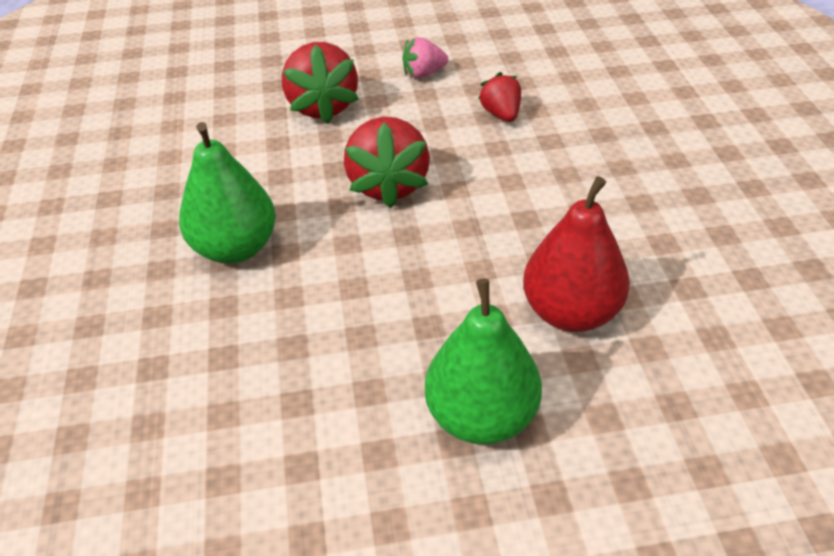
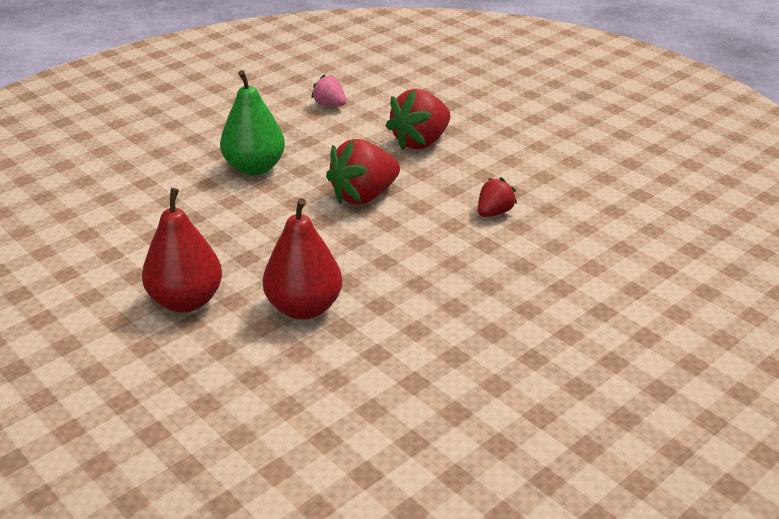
camera: 55 degrees right, 10 degrees down
(423, 74) = (506, 164): pink strawberry -> pink strawberry (330, 105)
(481, 417) = (186, 301): green pear -> red pear

